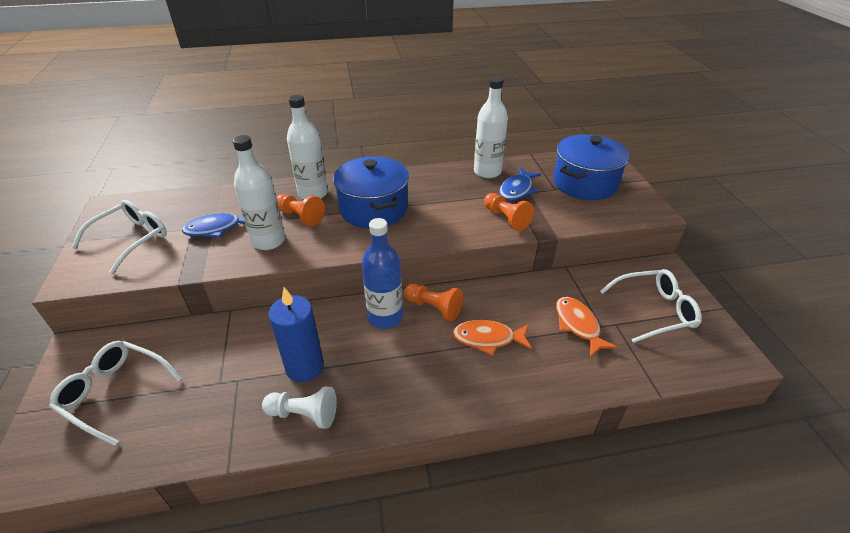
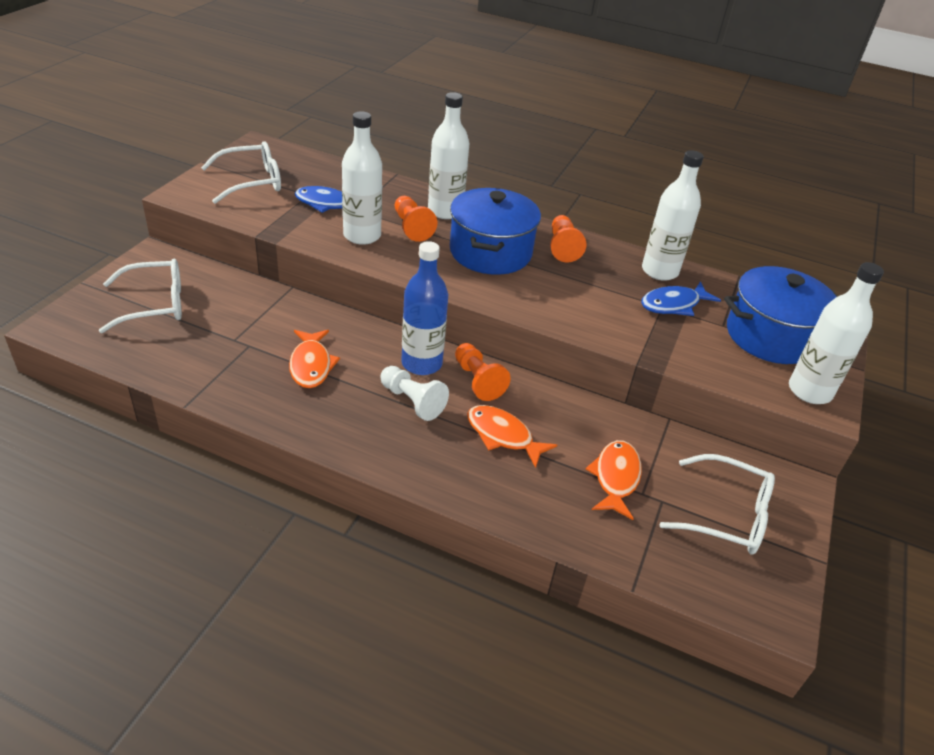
camera: 30 degrees right, 0 degrees up
(115, 393) = (154, 304): white glasses -> white glasses turned 105 degrees clockwise
(304, 414) = (276, 400): white pawn -> white pawn (412, 401)
(305, 367) = (311, 365): blue candle -> orange fish
(506, 218) = (624, 326): orange pawn -> orange pawn (562, 247)
(637, 207) = (809, 391): none -> white bottle

